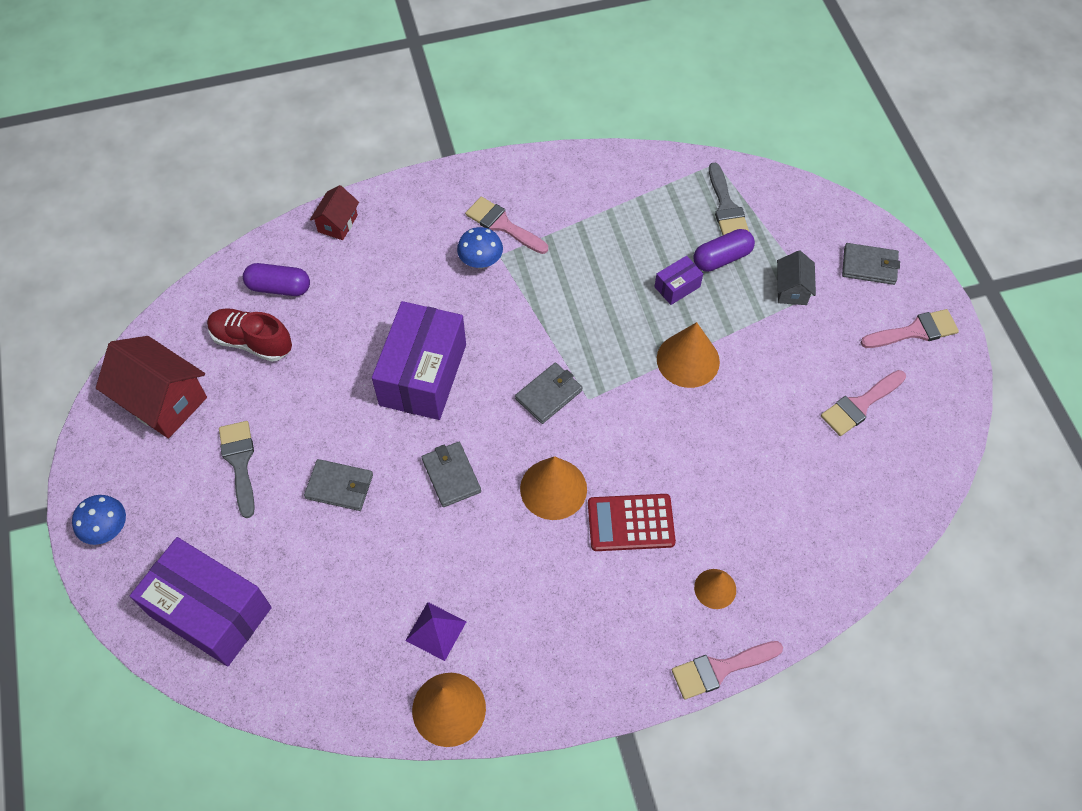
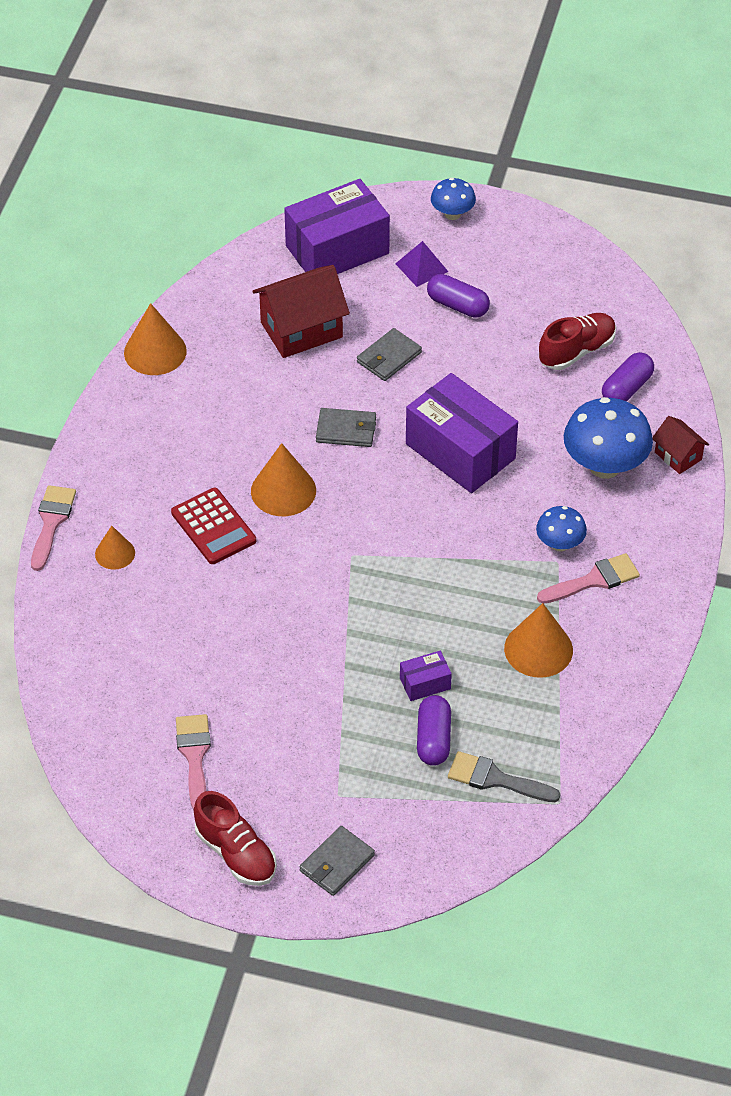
camera: 120 degrees right, 10 degrees down
(163, 401) = (553, 278): red house -> red house (301, 330)
(239, 462) = (457, 305): grey brush -> purple capsule
(378, 266) = (605, 466): none -> blue mushroom
(436, 631) = (220, 368): purple pyramid -> purple pyramid (421, 267)
(549, 395) = (376, 529): grey wallet -> none
(630, 523) = (213, 527): red calculator -> red calculator turned 120 degrees clockwise
(677, 287) = (425, 683): purple box -> purple box turned 75 degrees clockwise
(688, 360) = (338, 648): orange cone -> orange cone (538, 649)
(791, 289) = (356, 777): grey house -> none
(915, 331) = (236, 853): pink brush -> red shoe

